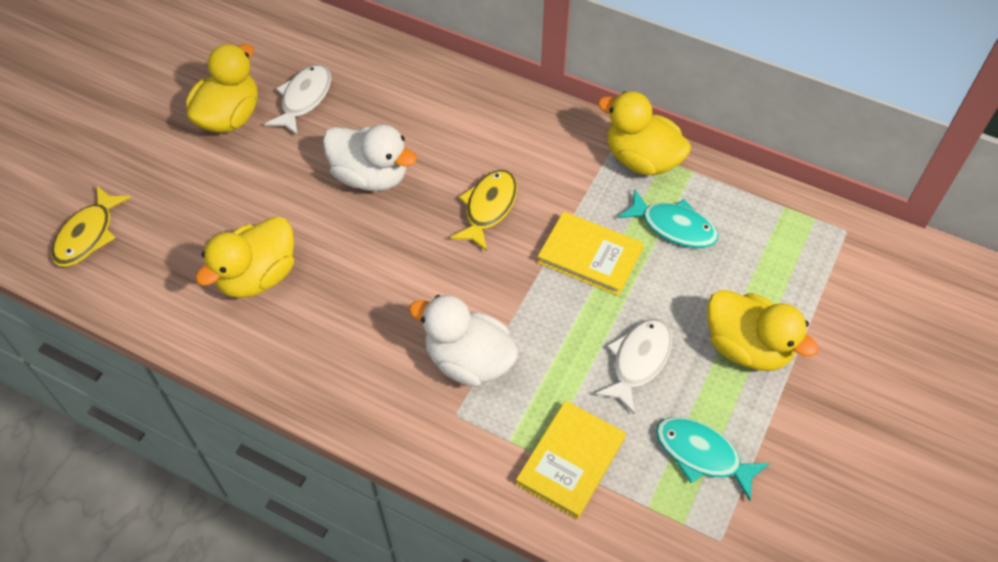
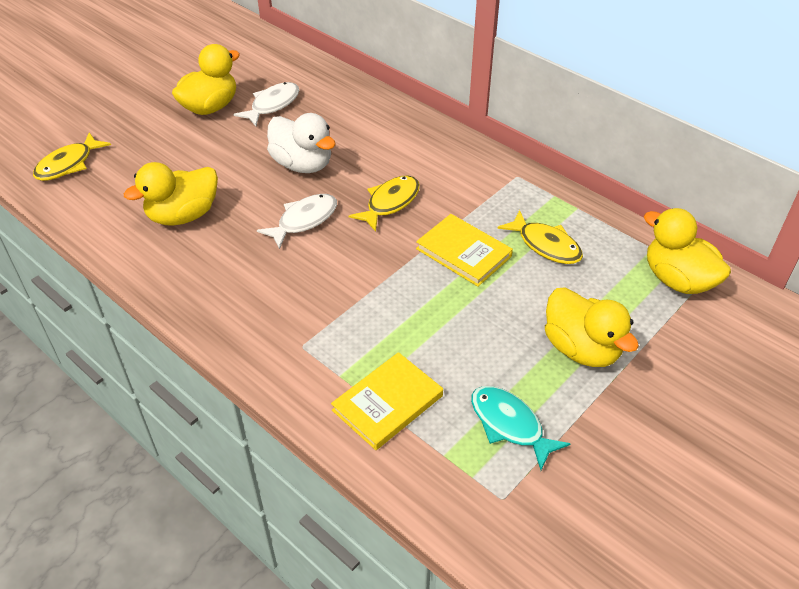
camera: 15 degrees right, 10 degrees down
(468, 361) = (329, 308): white duck -> none
(638, 361) = (477, 339): white fish -> white fish (304, 220)
(641, 159) = (535, 192): yellow duck -> yellow duck (677, 280)
(673, 226) = (545, 245): turquoise fish -> yellow fish

